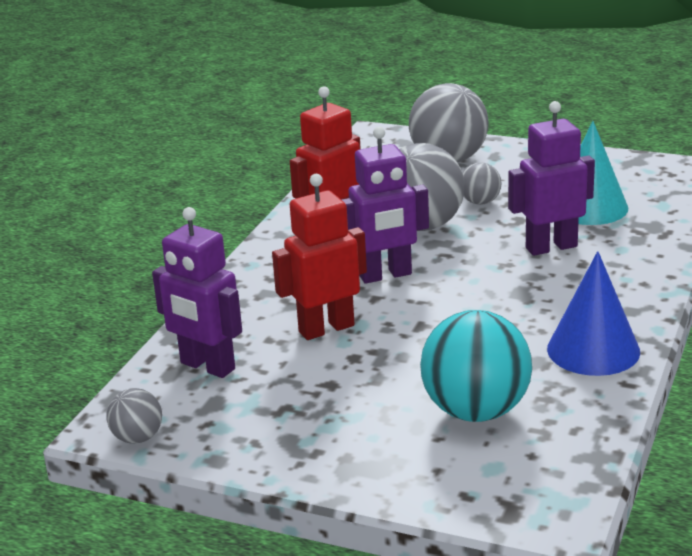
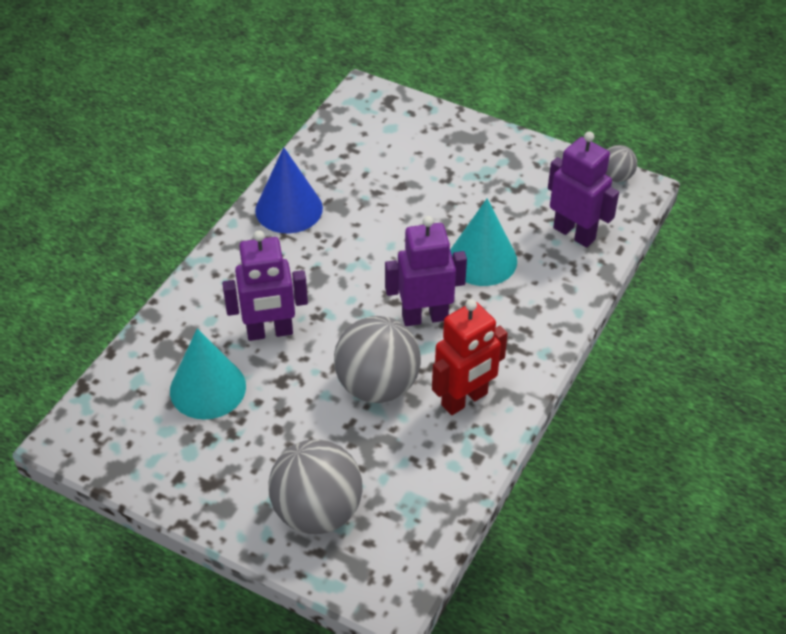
camera: 175 degrees left, 20 degrees up
(326, 328) = (482, 260): red robot -> turquoise cone
(476, 411) = (388, 168): turquoise ball -> none
(480, 202) = (309, 417): grey ball -> none

